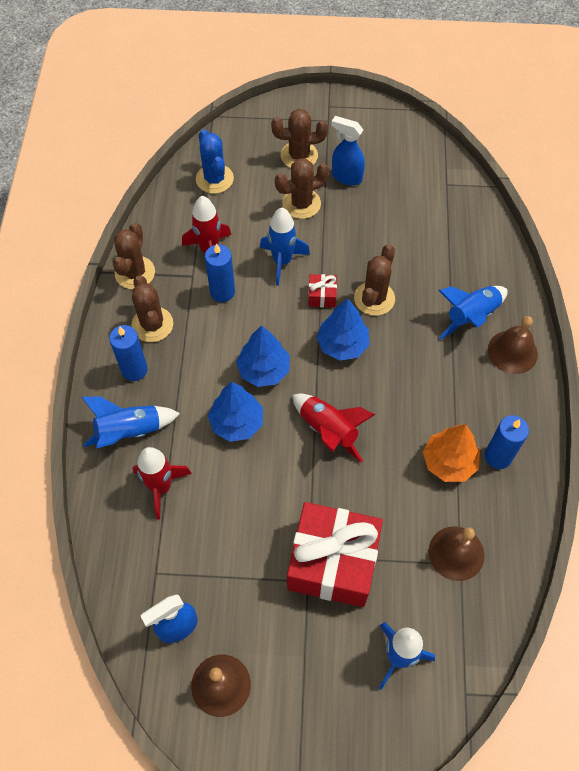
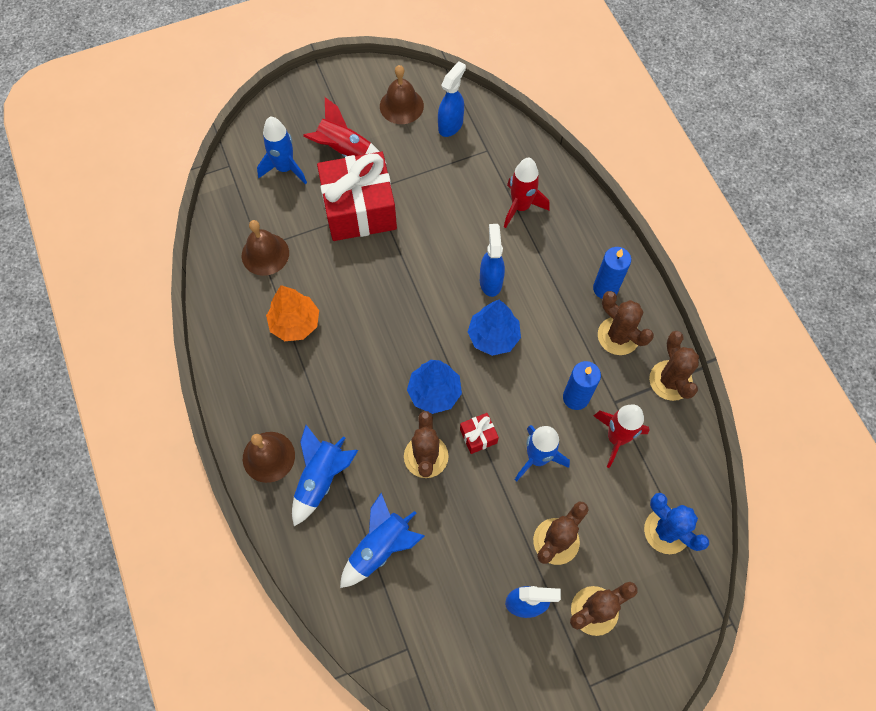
camera: 155 degrees right, 5 degrees up
(130, 431) = (573, 237): blue rocket -> blue rocket (380, 547)
(237, 422) = (490, 281): blue tree -> blue spray bottle
(328, 430) = (410, 307): red rocket -> red rocket (344, 151)
(498, 456) = (253, 346): blue candle -> none

